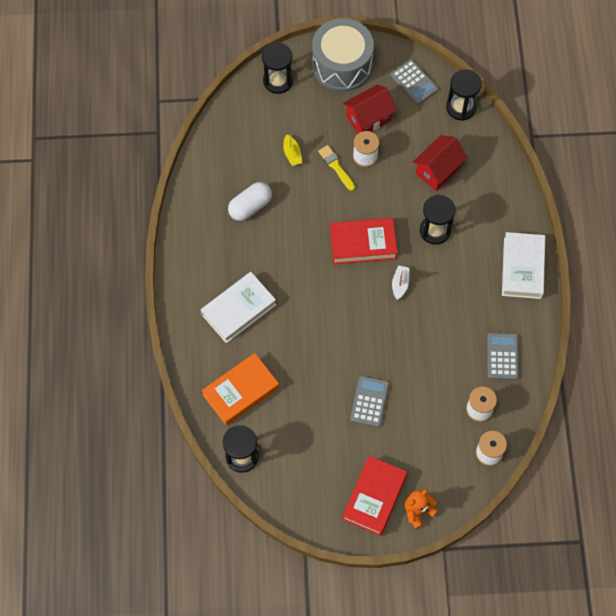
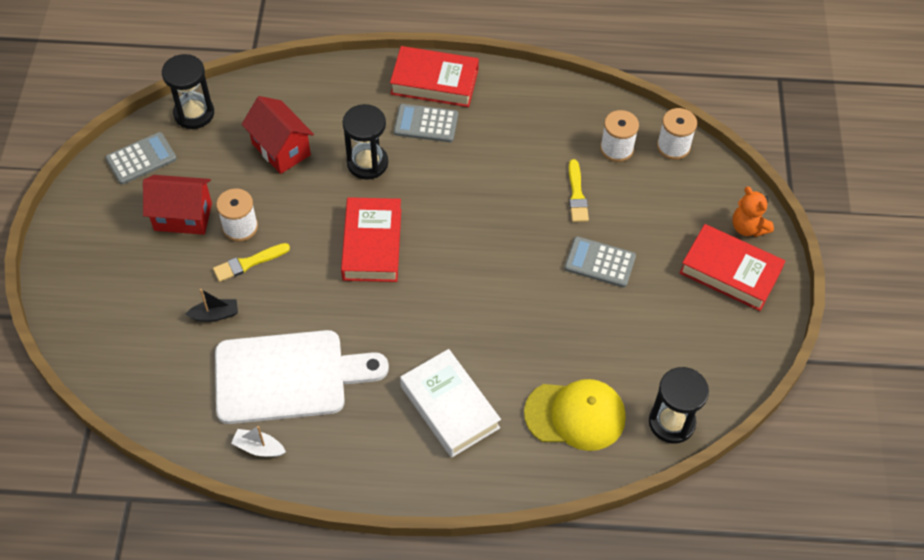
camera: 85 degrees left, 10 degrees down
(241, 391) = (575, 415): orange book -> yellow cap
(250, 206) = (288, 377): white capsule -> white cutting board
(278, 81) = (89, 321): black hourglass -> none
(292, 154) = (215, 315): yellow boat -> black boat
(342, 65) = (88, 238): grey drum -> none
(368, 119) = (183, 217): red house -> red house turned 60 degrees counterclockwise
(400, 284) = (438, 210): white boat -> white boat (259, 447)
(429, 381) = (577, 195): none -> yellow brush
(502, 356) = (549, 117): grey calculator -> grey calculator (426, 124)
(522, 268) = (434, 82): white book -> red book

